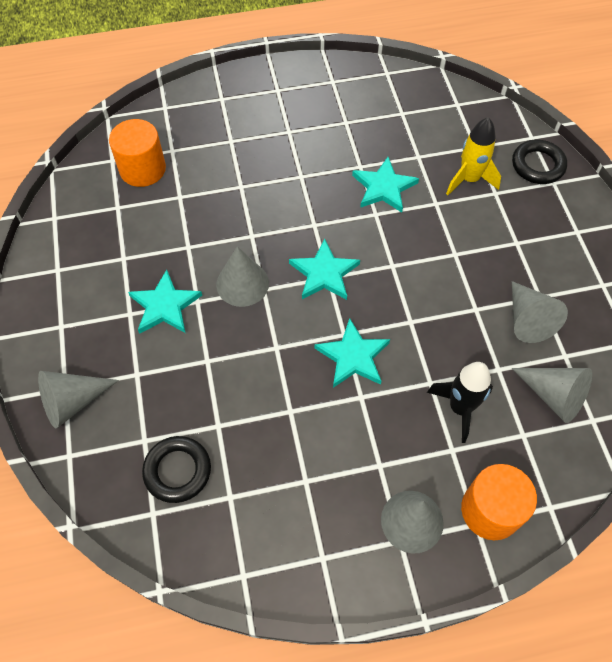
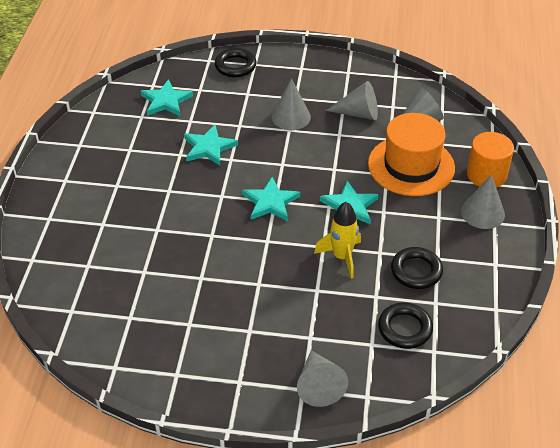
camera: 70 degrees left, 15 degrees down
(142, 169) = (97, 290): orange cylinder -> none
(165, 306) = (253, 305): turquoise star -> turquoise star (166, 101)
(242, 283) = (256, 252): grey cone -> grey cone (291, 117)
(274, 461) = (416, 271): none -> black ring
(460, 408) = (411, 166): black rocket -> orange hat
(469, 179) = (228, 102): yellow rocket -> yellow rocket (342, 257)

